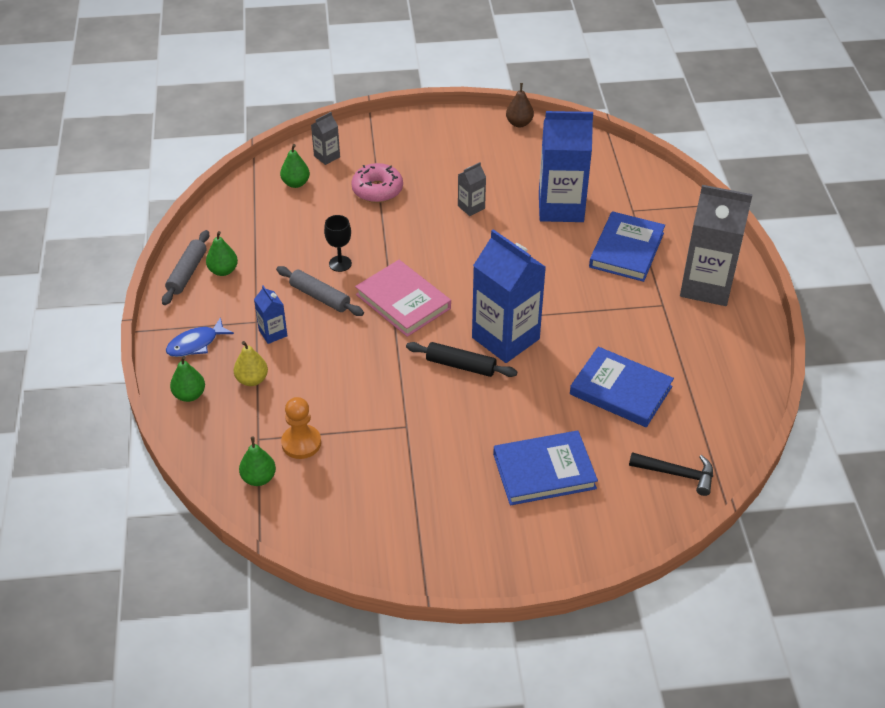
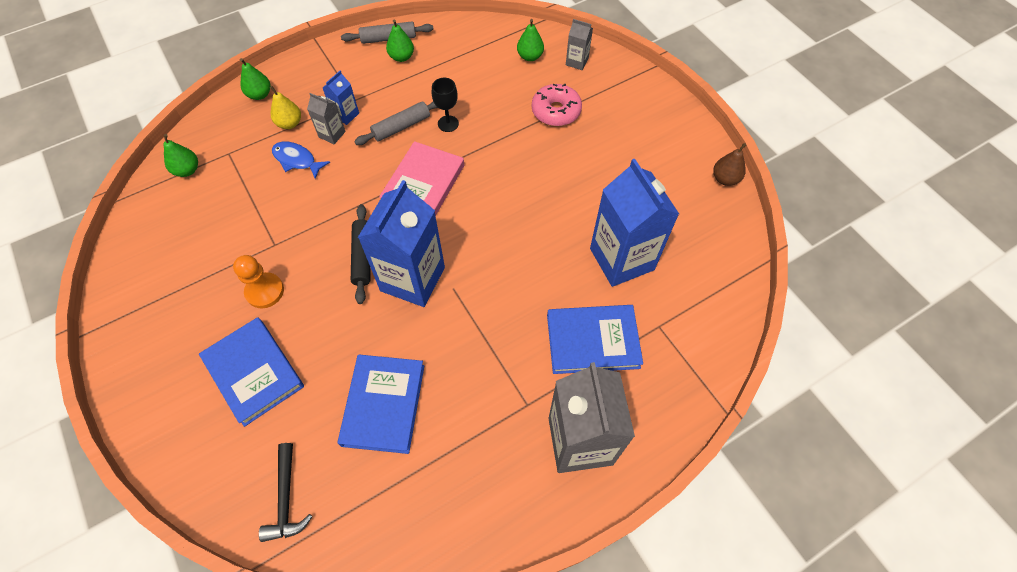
camera: 65 degrees right, 15 degrees up
(196, 344) = (314, 75): blue fish -> blue fish (297, 160)
(301, 443) = (232, 181): orange pawn -> orange pawn (265, 291)
(320, 297) = (401, 127): grey rolling pin -> grey rolling pin turned 45 degrees clockwise
(471, 207) = (576, 186): grey carton -> grey carton (332, 134)

